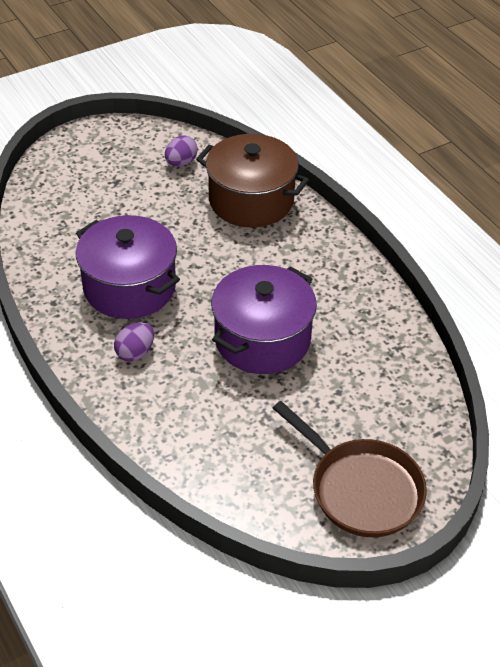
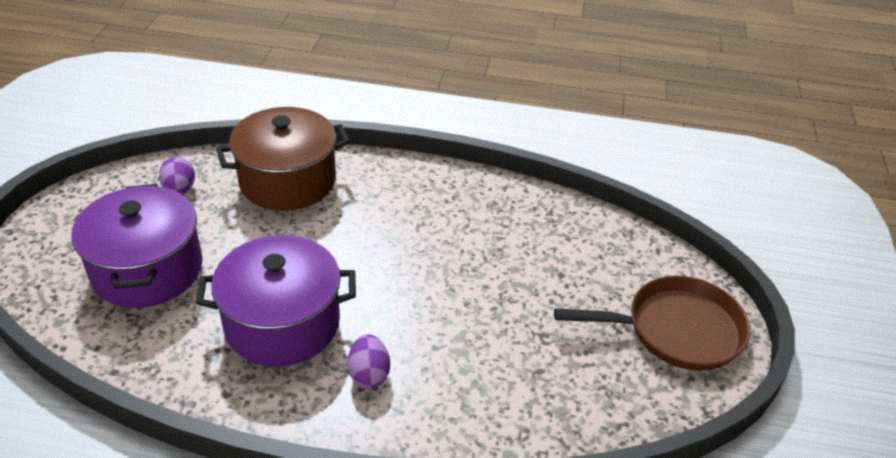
camera: 50 degrees left, 5 degrees down
(262, 339) = (453, 279): purple pot -> purple pot (147, 269)

